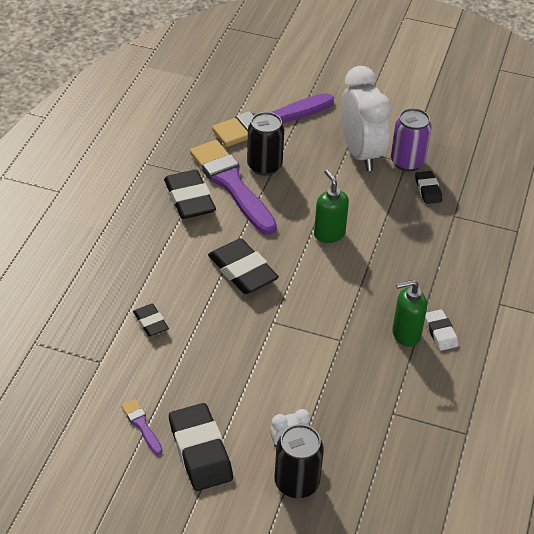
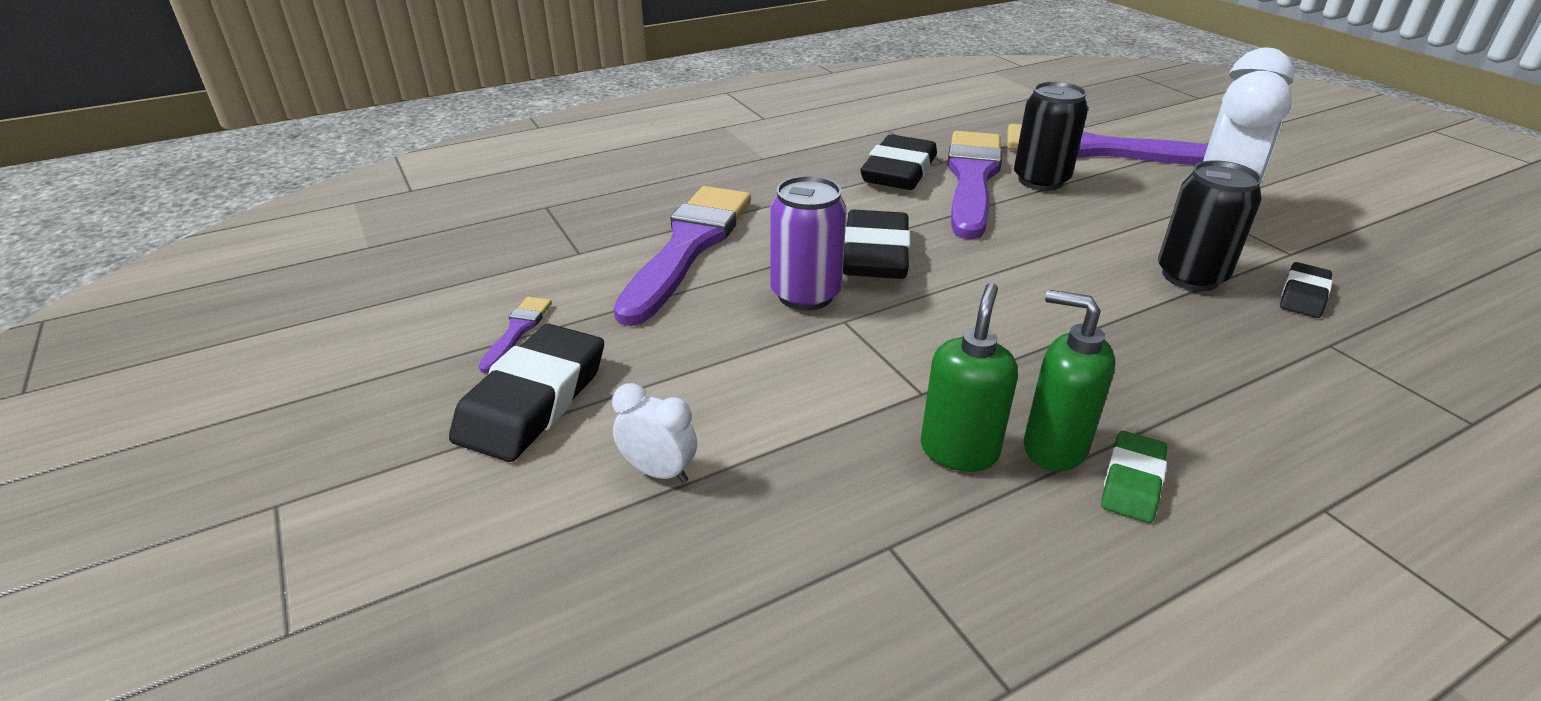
camera: 45 degrees right, 10 degrees down
(150, 322) = (688, 247): black eraser -> purple brush
(296, 483) = (589, 534): black can -> black can (1190, 276)
(329, 234) = (1057, 273): green soap dispenser -> green soap dispenser (959, 450)
(407, 162) = (1293, 254): purple can -> purple can (805, 295)
(440, 332) = (1132, 482): white eraser -> green eraser

